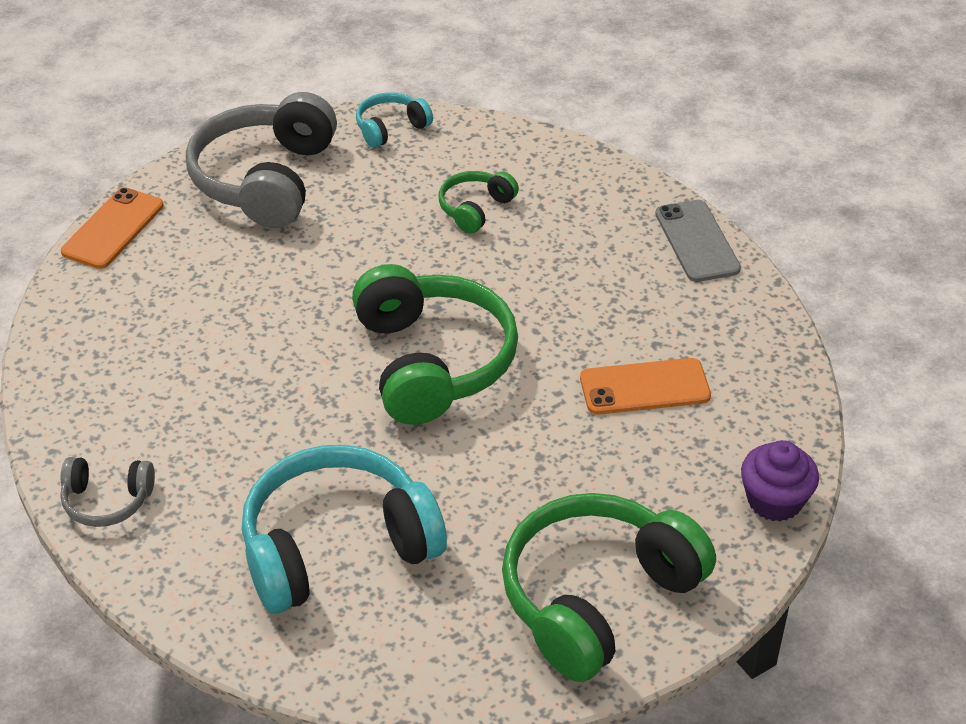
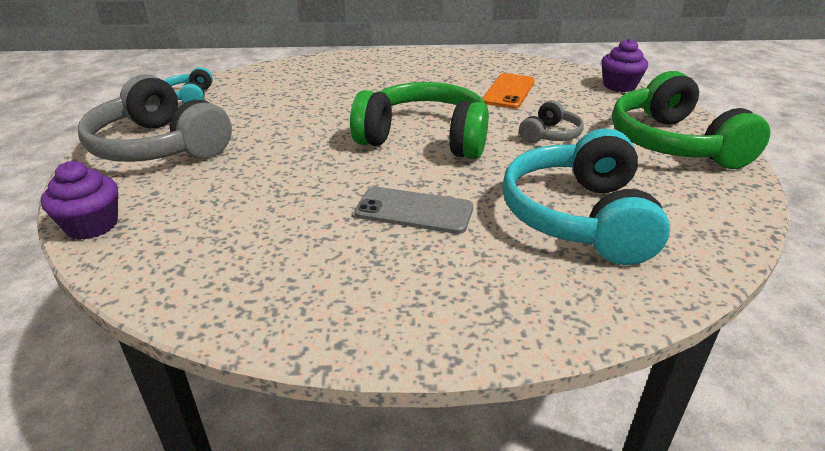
camera: 60 degrees left, 10 degrees down
(107, 500) = (441, 324): grey headphones -> grey headphones (550, 135)
(113, 229) = (92, 225): orange phone -> purple cupcake
(475, 209) = (304, 93): green headphones -> none
(696, 241) = (411, 55): grey phone -> grey phone (414, 211)

